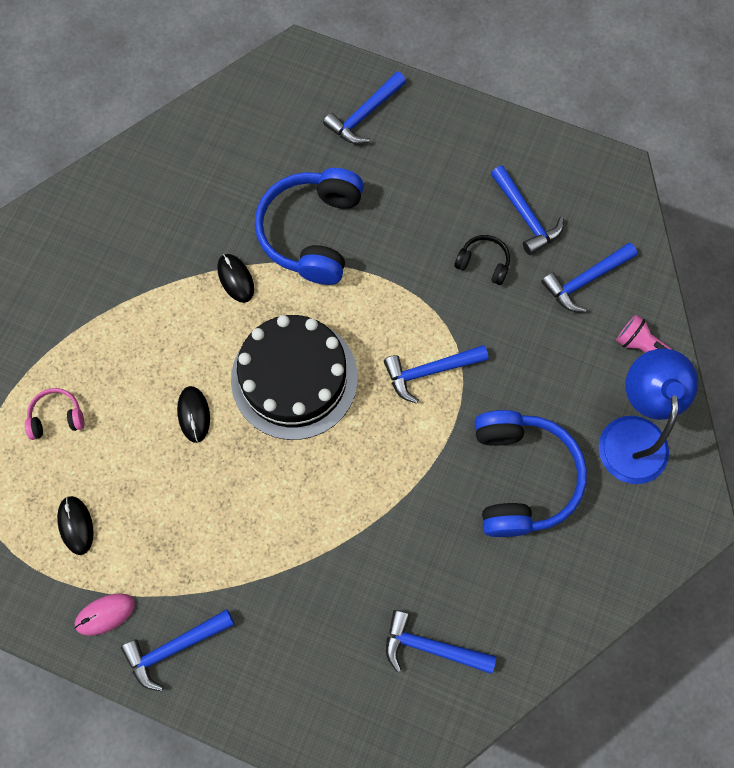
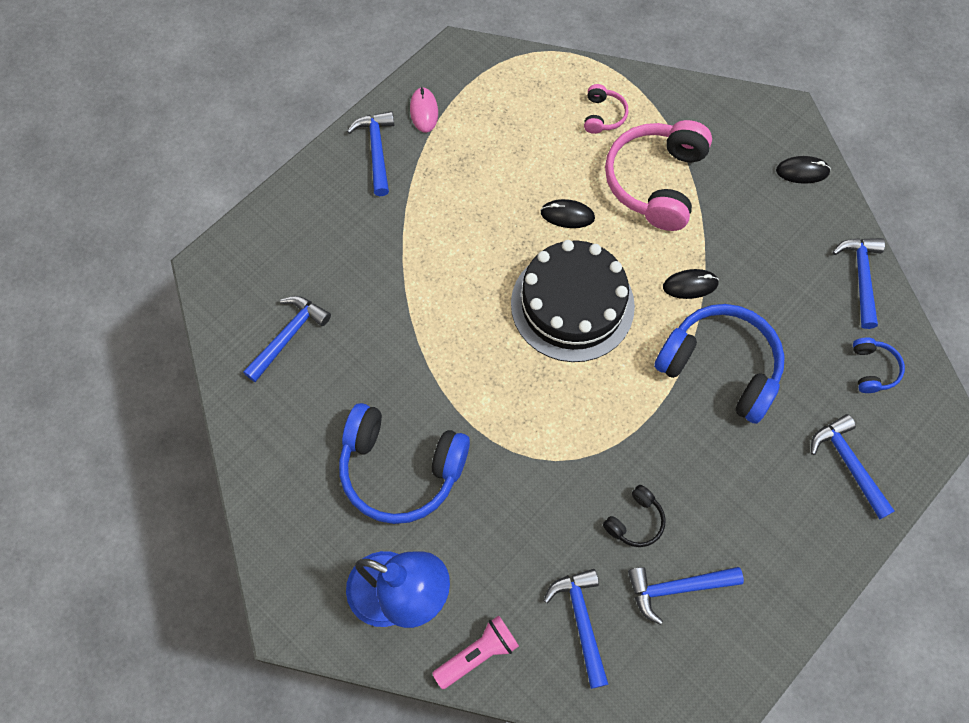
camera: 110 degrees right, 5 degrees down
(76, 525) = (504, 108): black mouse -> black mouse (802, 171)
(126, 341) = (656, 182): none -> pink headphones
(268, 113) = (872, 369): none -> blue headphones
(429, 371) = (536, 425): blue hammer -> blue hammer (860, 277)

